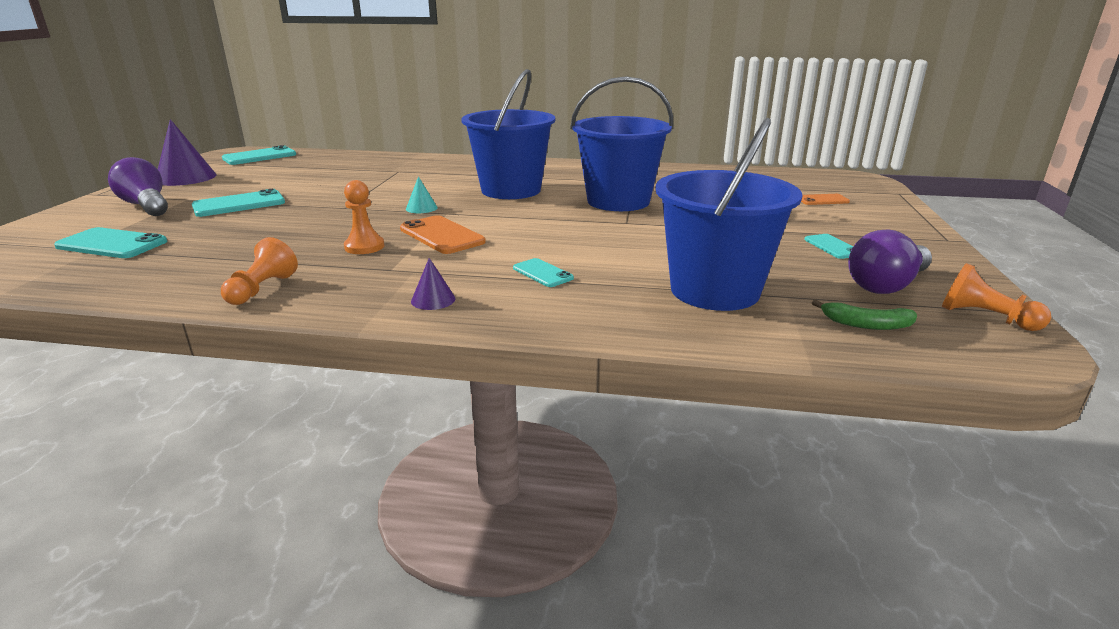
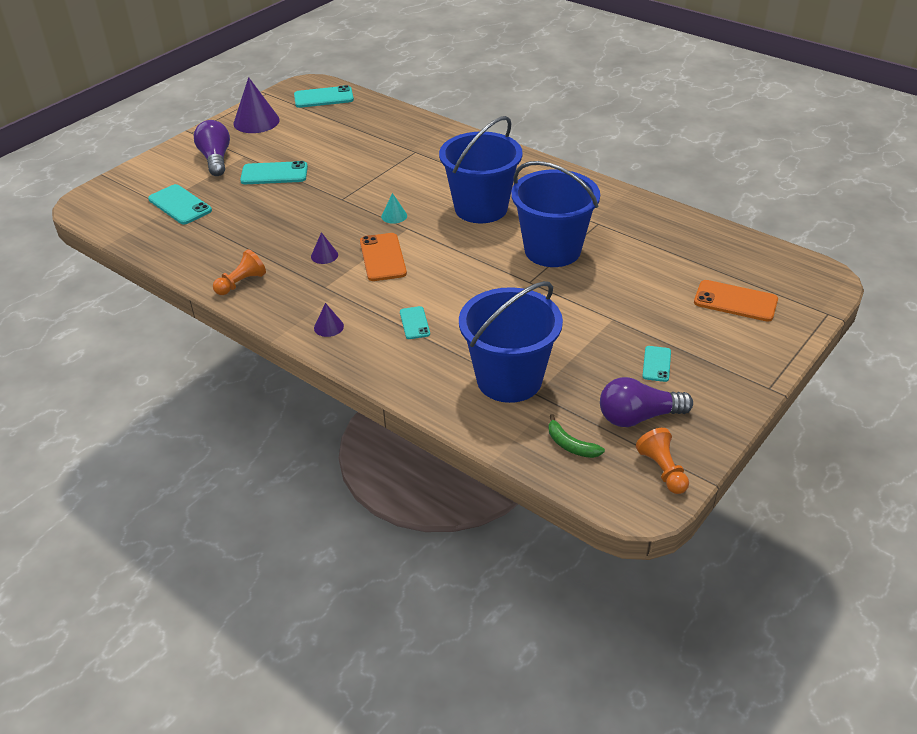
camera: 30 degrees right, 15 degrees up
(364, 247) = (324, 255): orange pawn -> purple cone
(822, 200) = (735, 301): orange phone -> orange phone, size x1.71

